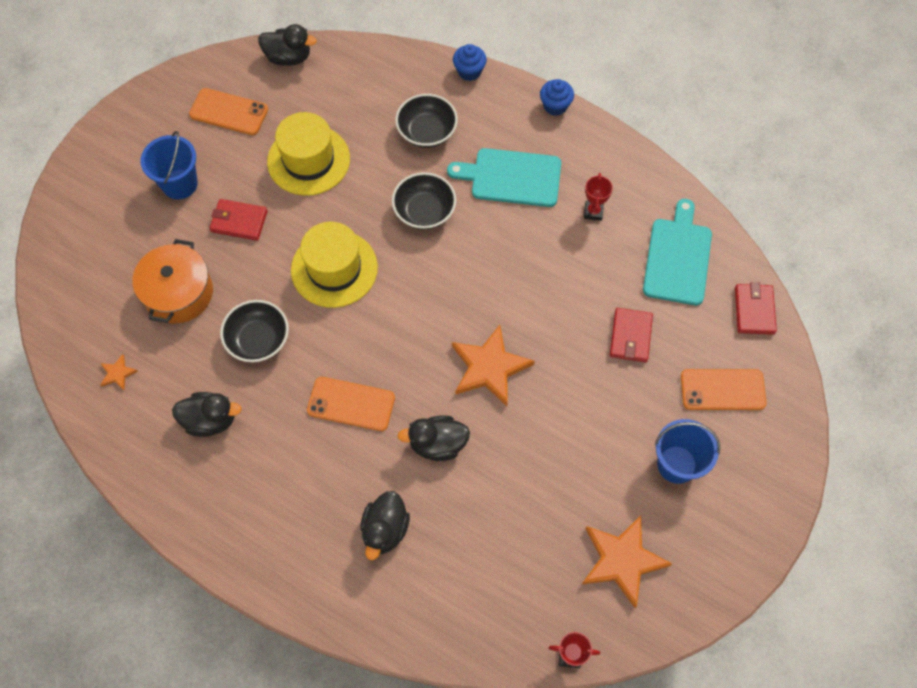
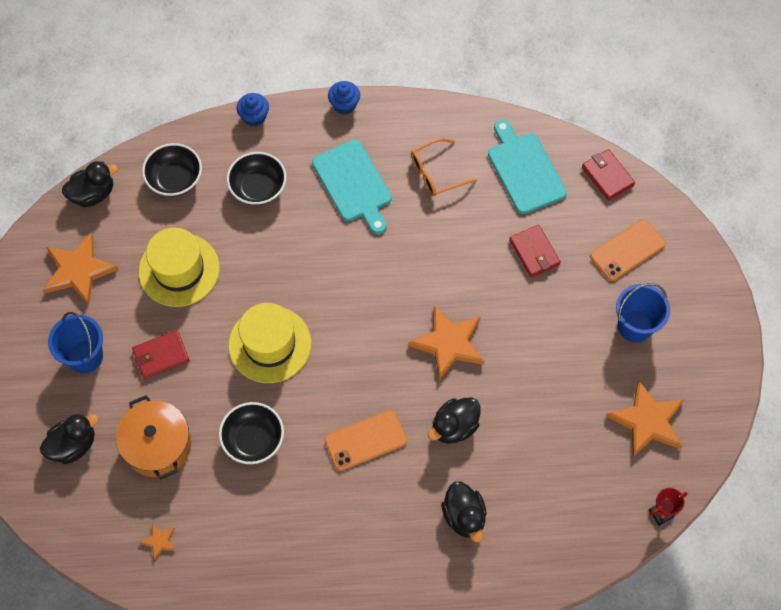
camera: 35 degrees left, 0 degrees up
(210, 420) = (265, 526): black duck -> black duck (73, 445)
(229, 112) = (78, 271): orange phone -> orange star
(424, 211) = (306, 253): black bowl -> black bowl (175, 179)
(511, 177) = (354, 184): turquoise cutting board -> turquoise cutting board turned 90 degrees counterclockwise
(593, 212) = (436, 173): red trophy -> orange glasses

